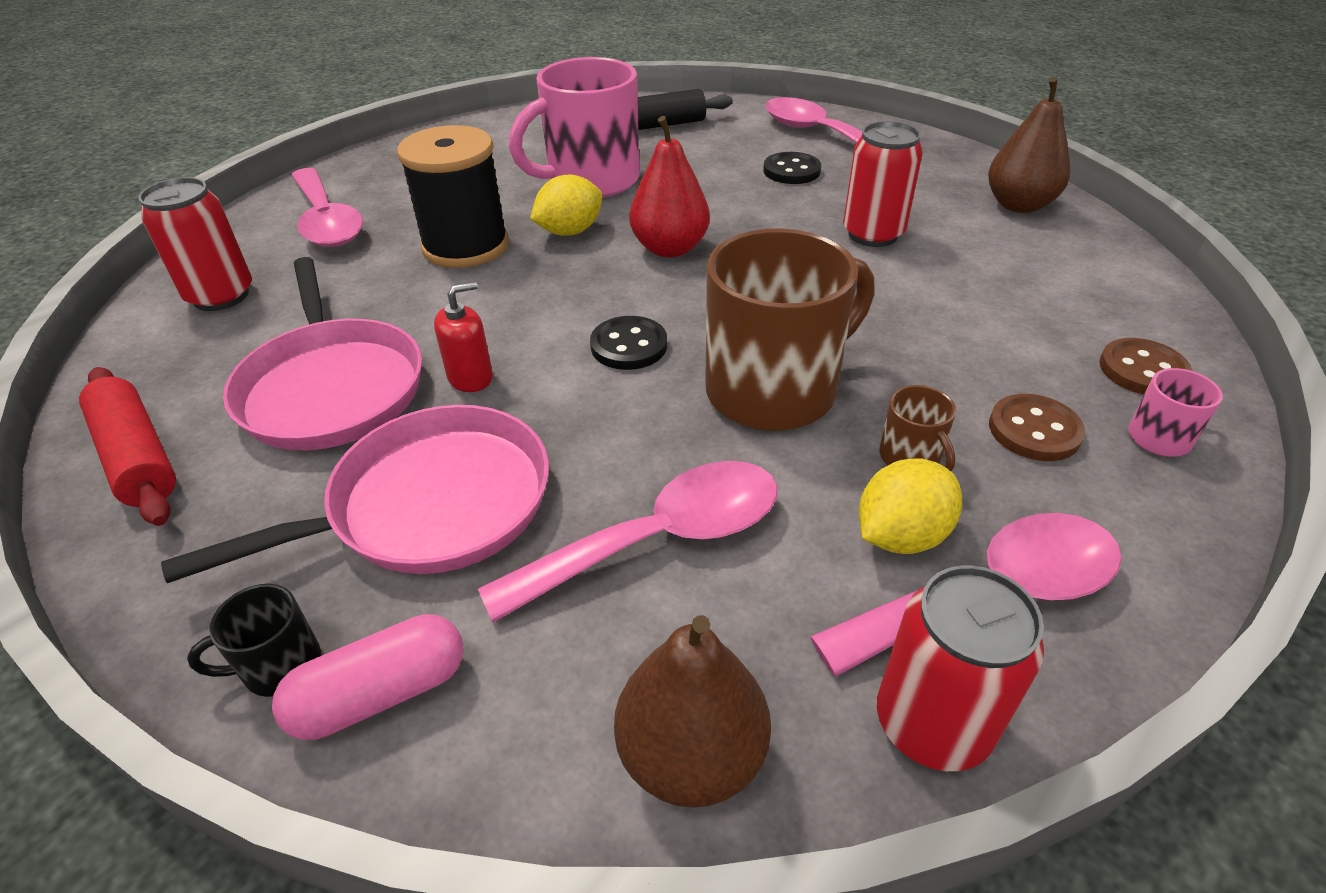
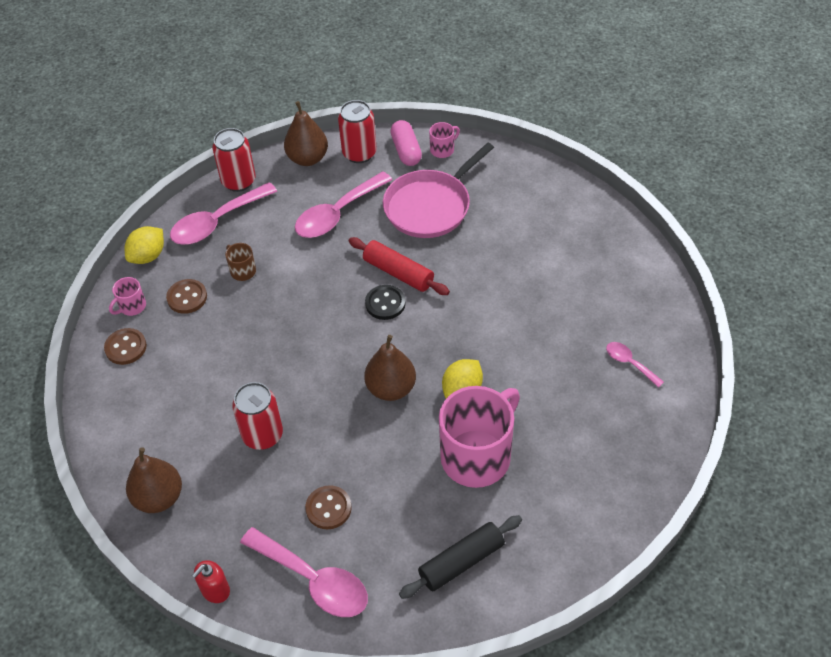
camera: 165 degrees right, 10 degrees up
(137, 457) = (565, 196): red rolling pin -> red rolling pin (398, 273)
(221, 296) = (627, 286): red can -> red can (359, 153)
(279, 666) = (443, 149): black mug -> pink mug
(326, 221) = (630, 363): pink spoon -> pink spoon, size x0.51
(332, 388) = (514, 245): pink pan -> none
(381, 694) = (406, 151): pink capsule -> pink capsule turned 60 degrees counterclockwise
(466, 246) = (520, 360): black spool -> none
(470, 377) = (453, 266): red soap dispenser -> red soap dispenser (215, 590)
(669, 248) = (391, 388): red pear -> brown pear
(775, 390) = (306, 293): brown mug -> none
(791, 171) = (328, 508): black button -> brown button
(901, 535) = (247, 236): yellow lemon -> yellow lemon (148, 256)

